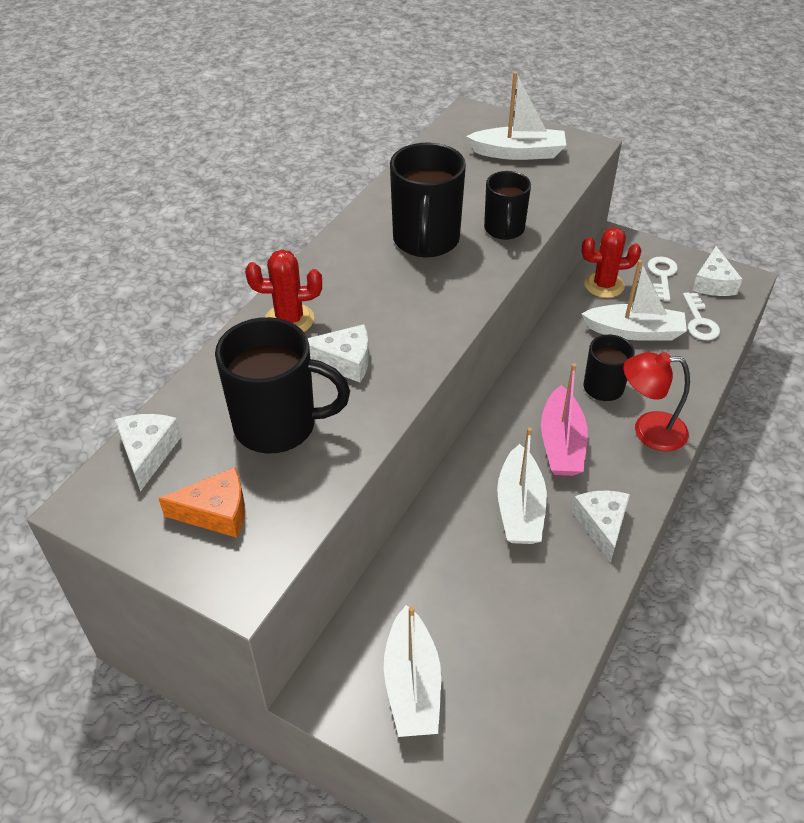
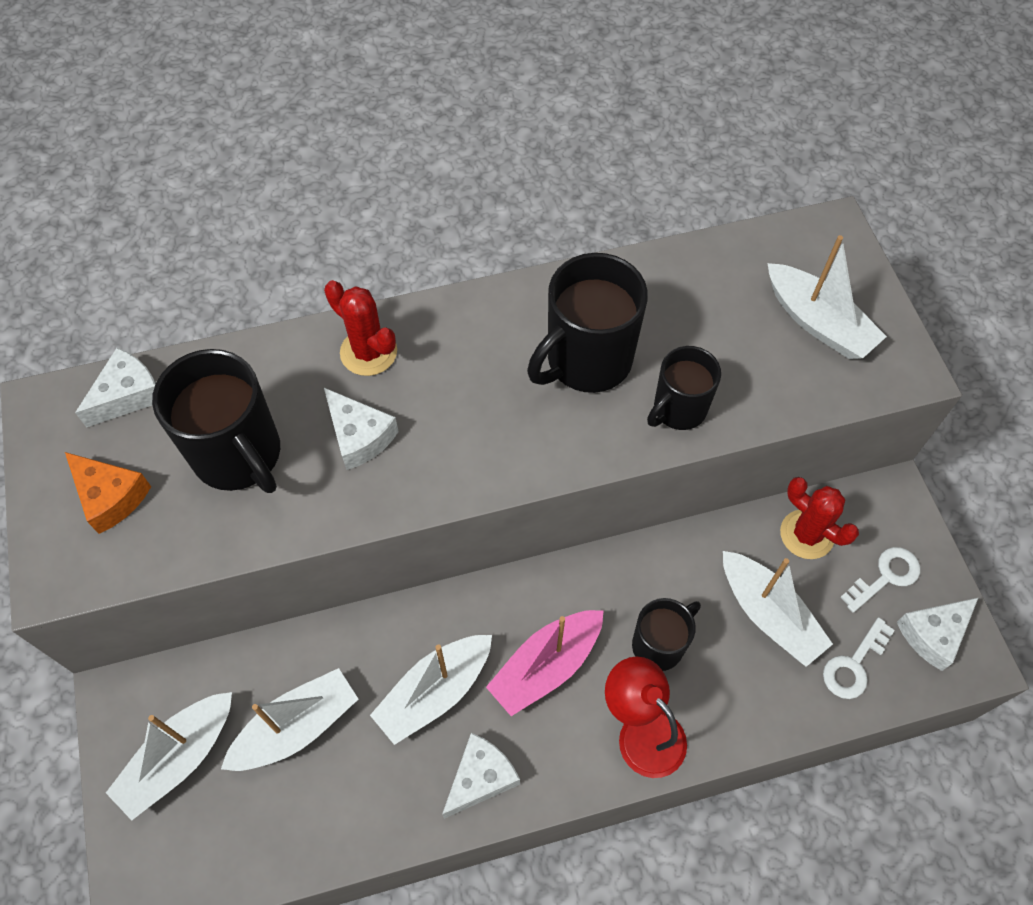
camera: 45 degrees right, 15 degrees up
(464, 597) = (297, 727): none -> white boat

